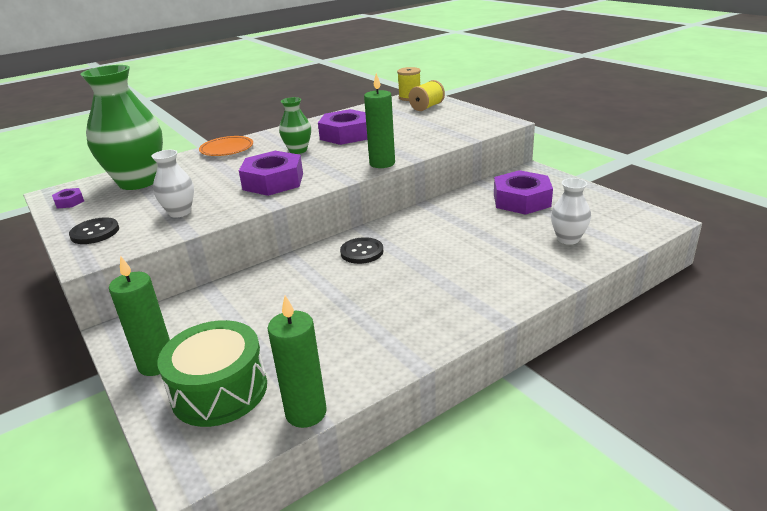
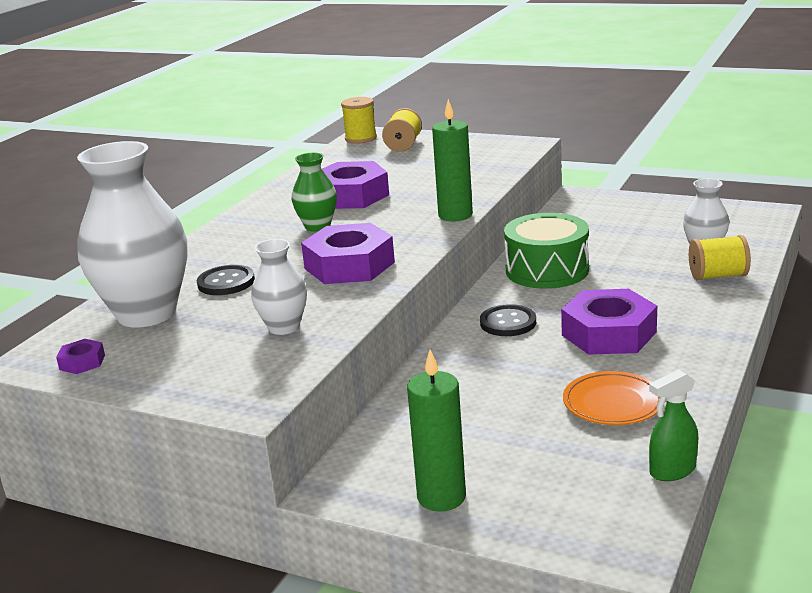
camera: 30 degrees left, 5 degrees down
(95, 232) = (203, 379): black button -> black button (226, 282)
(138, 182) = (146, 314): green vase -> white vase
(219, 390) = (554, 489): green drum -> green drum (547, 270)
(227, 149) = (209, 248): orange plate -> orange plate (613, 404)
(306, 413) = (672, 471): green candle -> green spray bottle
(521, 200) = (608, 227): purple nut -> purple nut (608, 333)
(551, 263) = (718, 276): none -> yellow spool

